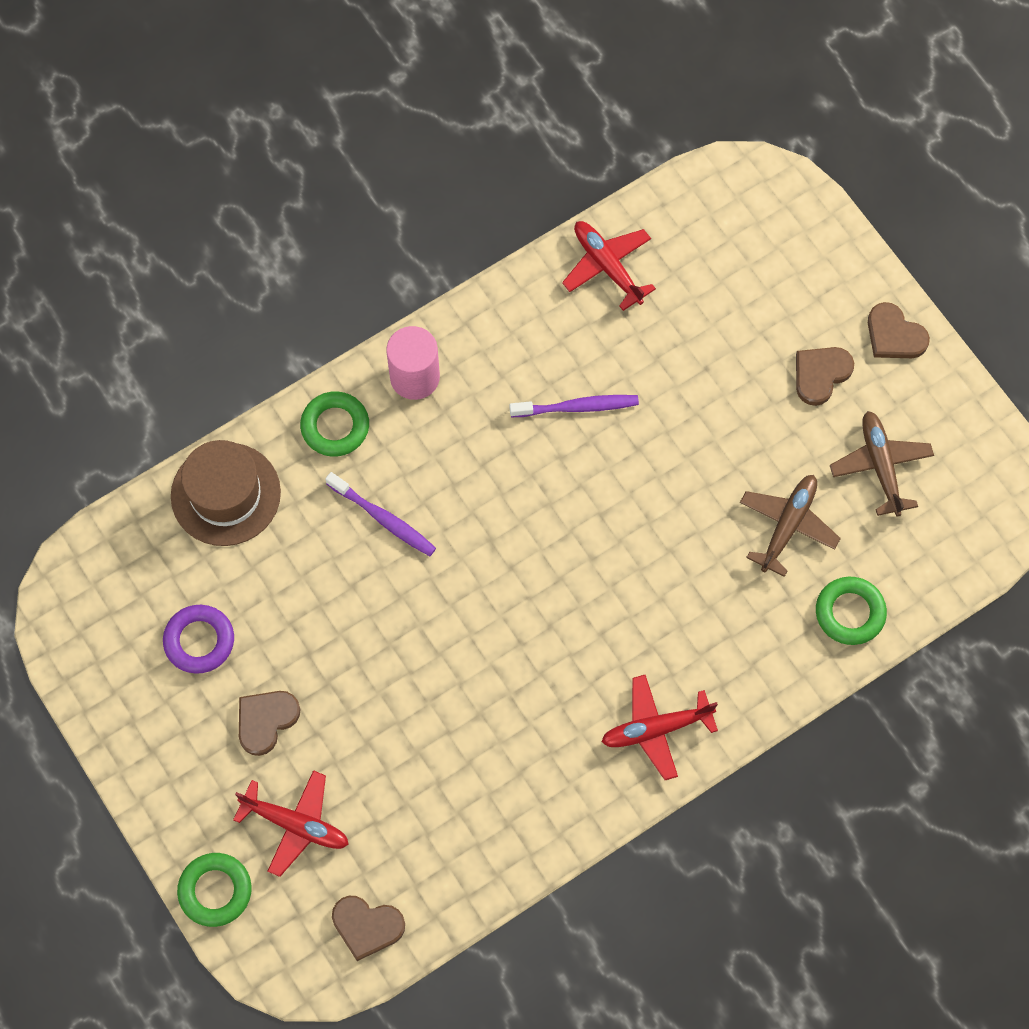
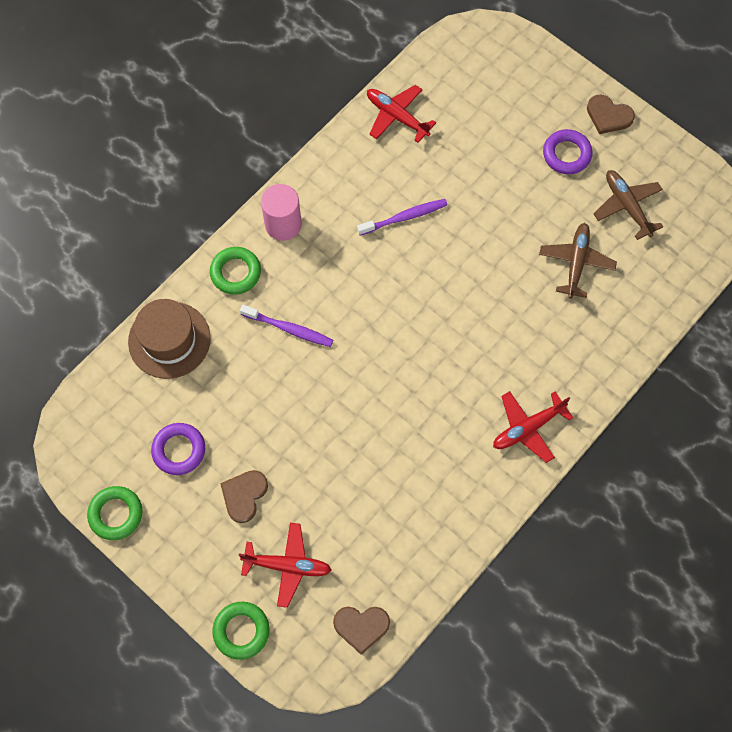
camera: 15 degrees left, 0 degrees up
(820, 374) = (566, 154): brown heart -> purple ring
(849, 613) = (637, 312): green ring -> green ring (116, 514)

